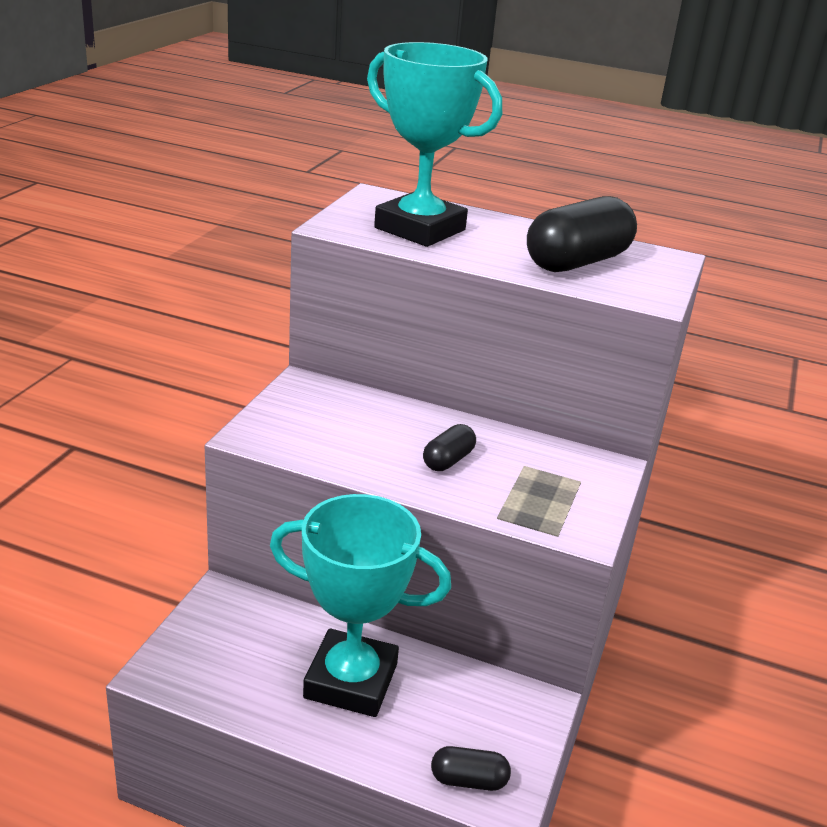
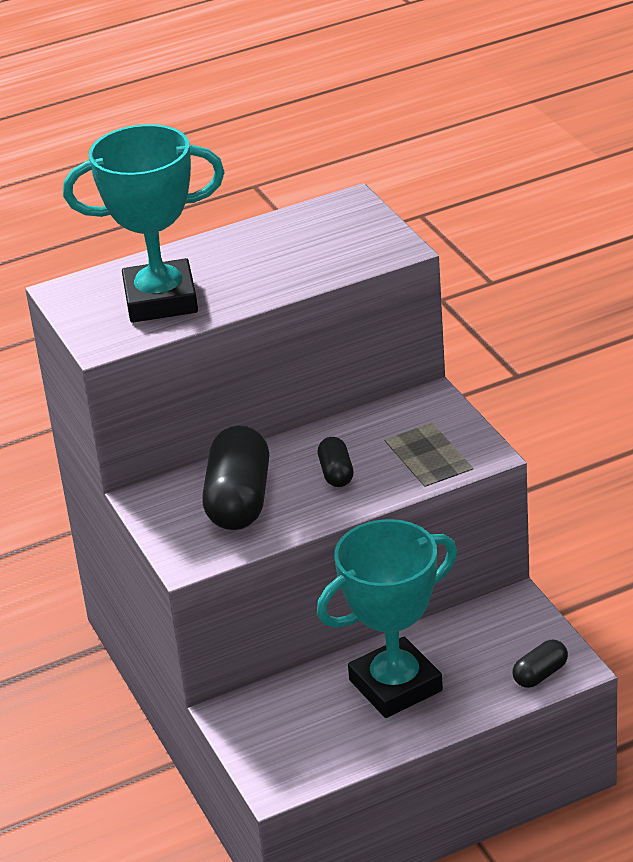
camera: 40 degrees left, 5 degrees up
(577, 262) = (307, 251): black capsule -> black capsule (239, 500)

